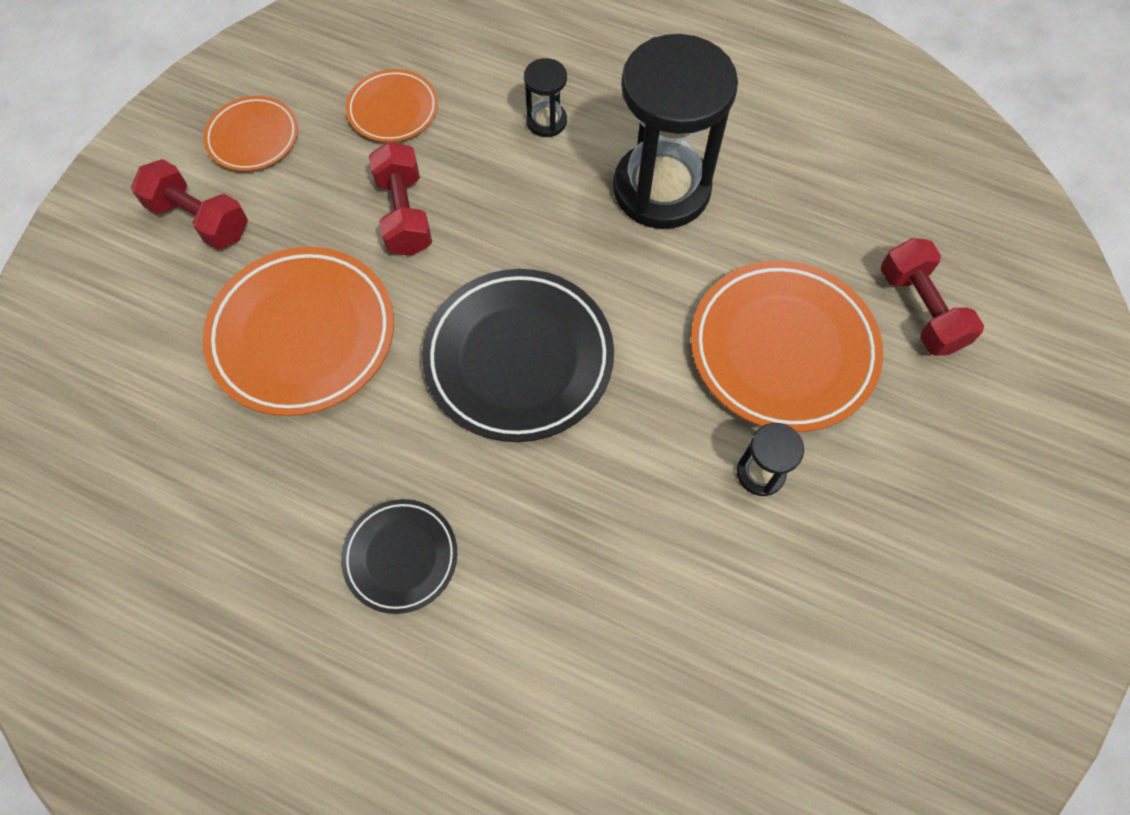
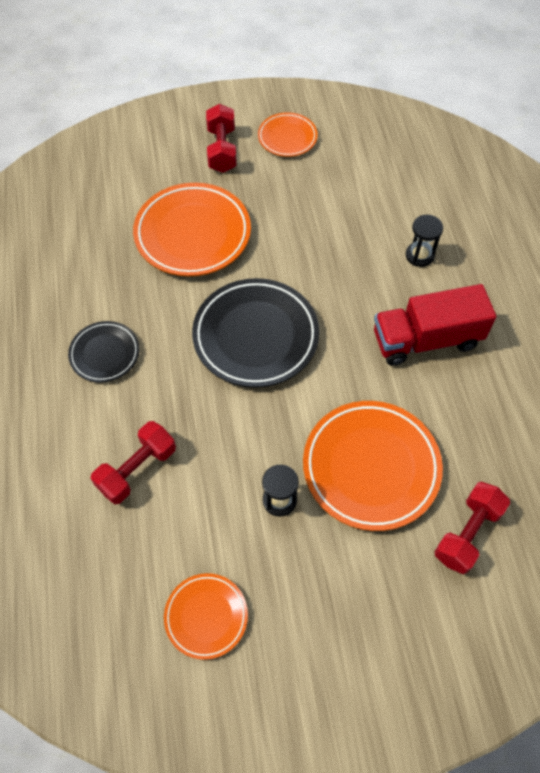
camera: 55 degrees right, 5 degrees down
(393, 110) = (359, 182): orange plate -> orange plate (206, 616)
(404, 214) = (299, 229): red dumbbell -> red dumbbell (137, 469)
(661, 189) = (426, 339): black hourglass -> red truck

